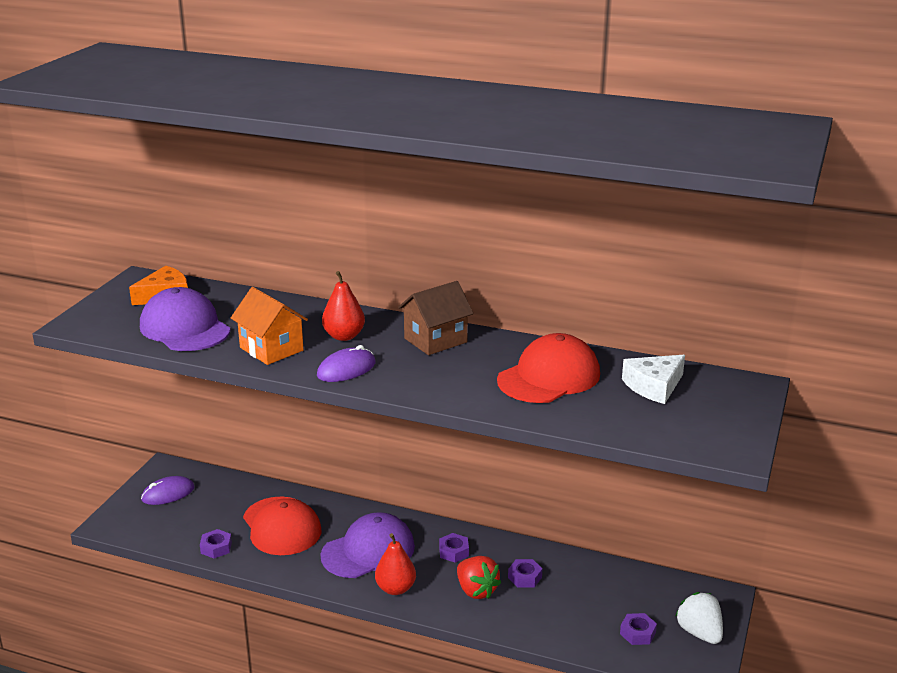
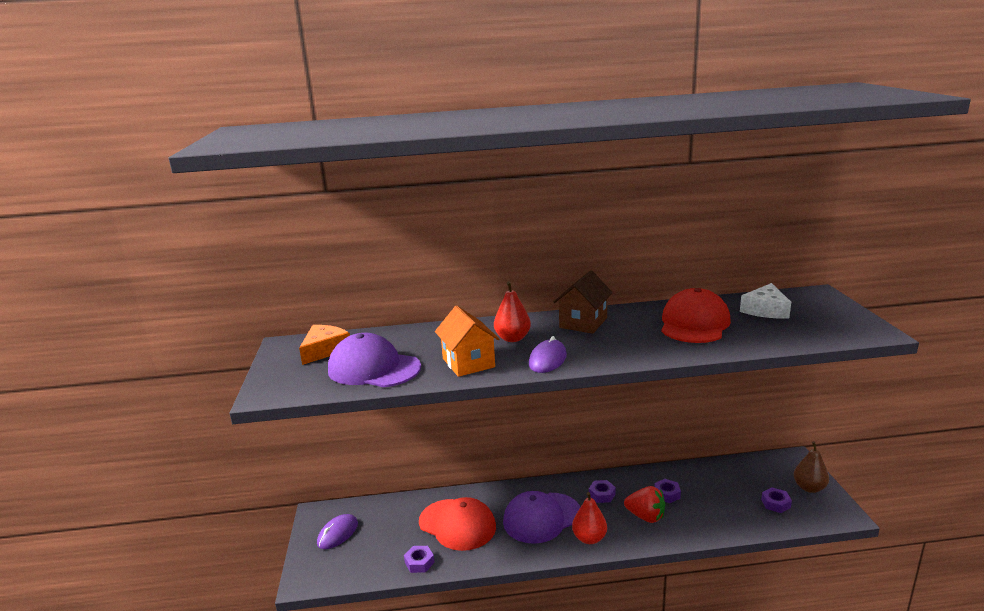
camera: 25 degrees left, 5 degrees down
(271, 349) = (468, 363): orange house -> orange house turned 45 degrees clockwise
(368, 551) = (541, 518): purple cap -> purple cap turned 150 degrees counterclockwise
(699, 633) = (809, 488): white strawberry -> brown pear

